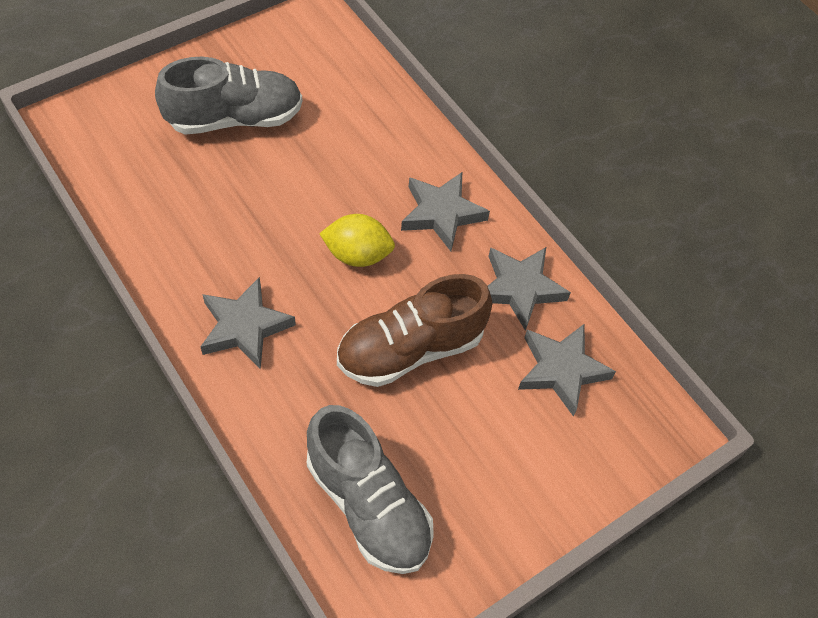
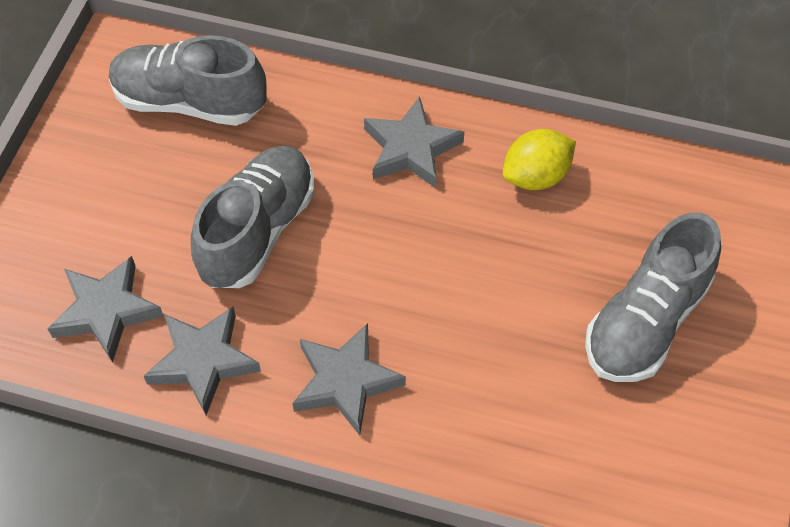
camera: 145 degrees right, 0 degrees up
(357, 255) = (383, 277): yellow lemon -> yellow lemon (536, 176)
(410, 349) = (258, 231): brown shoe -> grey shoe

